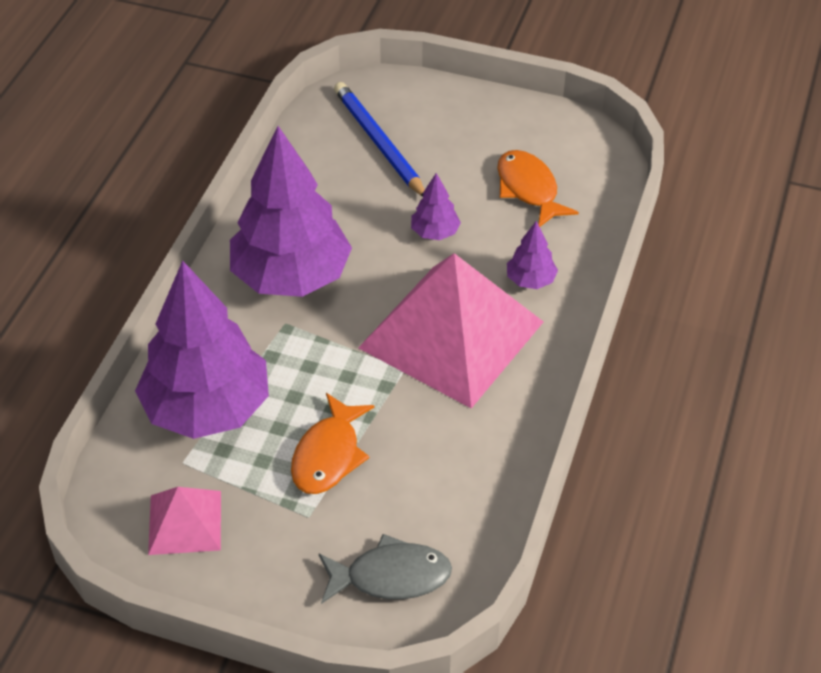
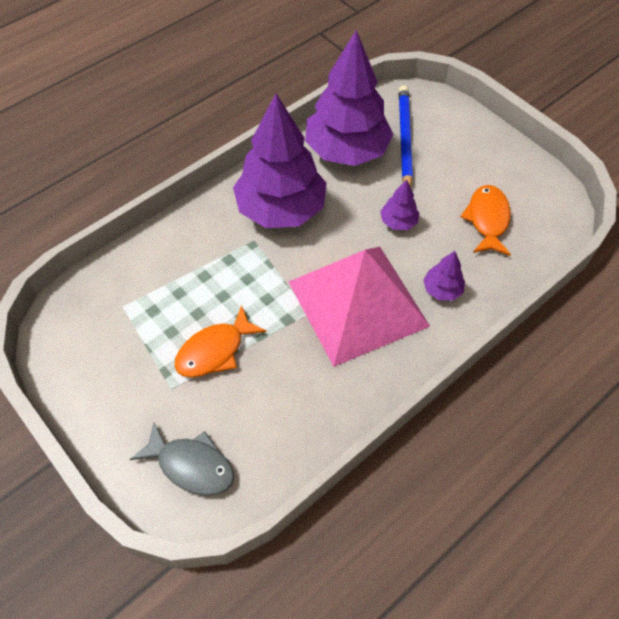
camera: 30 degrees right, 10 degrees up
(185, 522) = (94, 350): pink pyramid -> none
(207, 408) = (164, 276): purple tree -> purple tree (347, 150)

